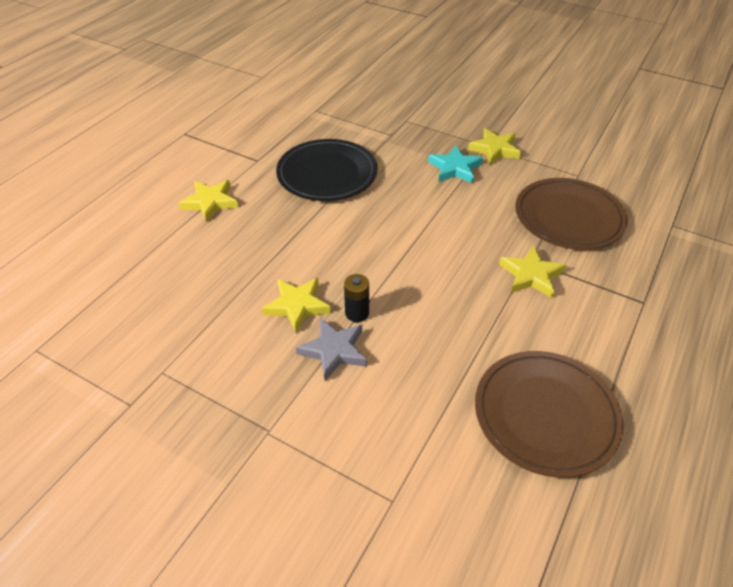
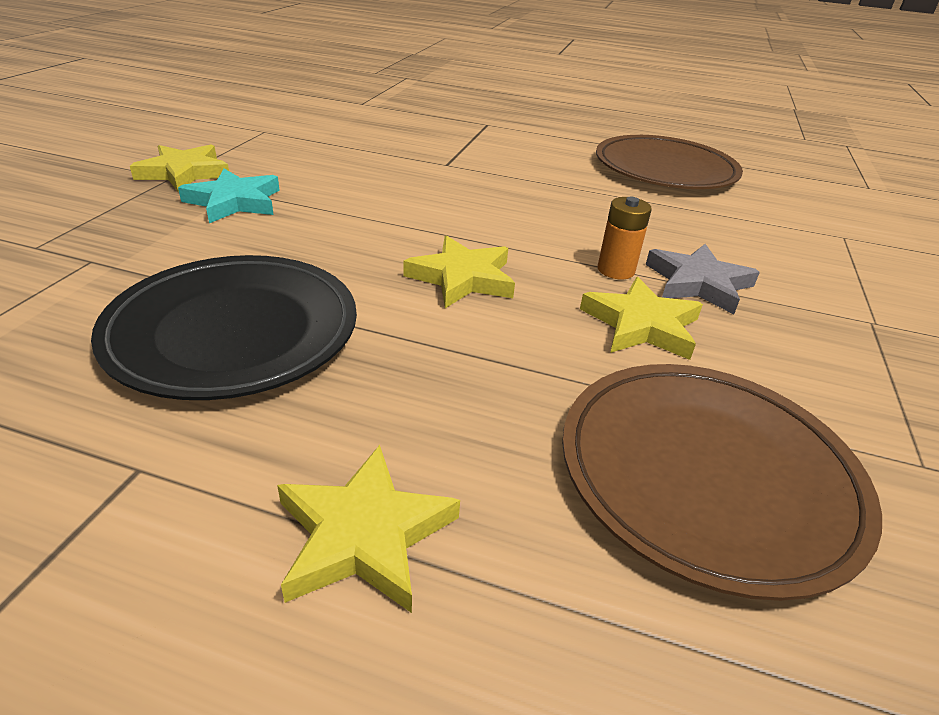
camera: 105 degrees left, 10 degrees down
(357, 313) = (615, 270): black battery -> orange battery
(531, 275) = (473, 165): yellow star -> yellow star (462, 278)
(568, 217) = (357, 141): brown plate -> brown plate (707, 474)

